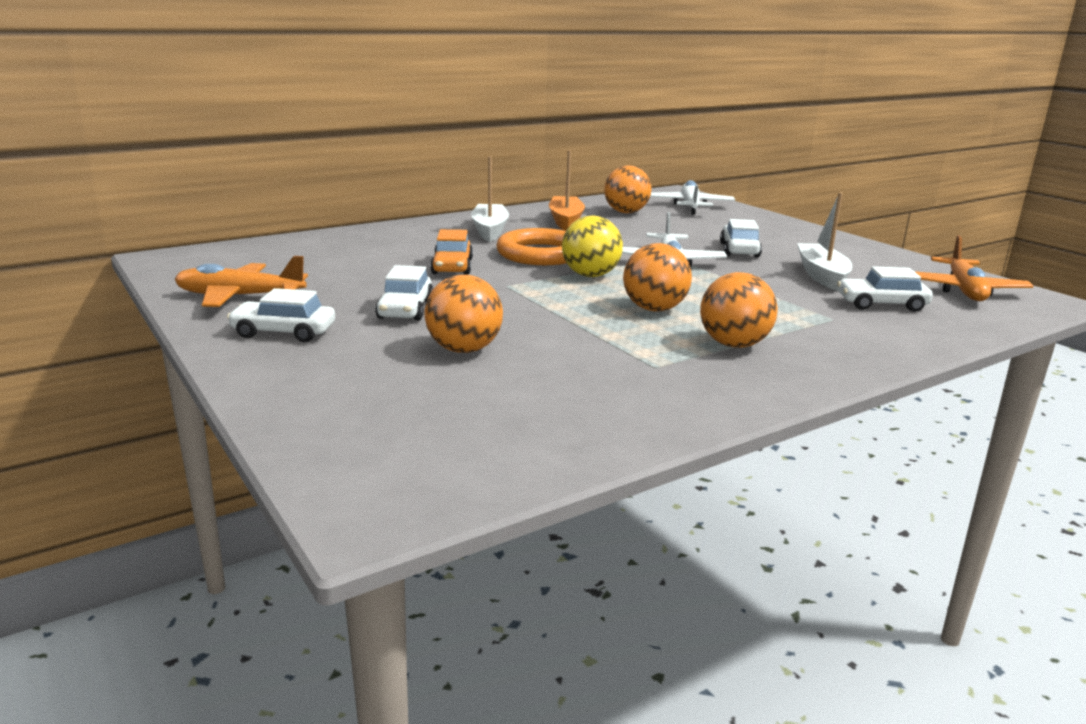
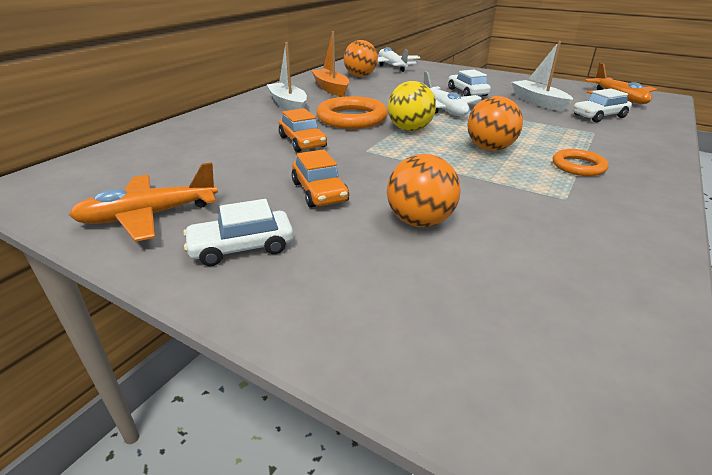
camera: 25 degrees left, 10 degrees up
(405, 309) = (319, 192): white car -> orange car
(734, 344) = (578, 166): orange ball -> orange ring

